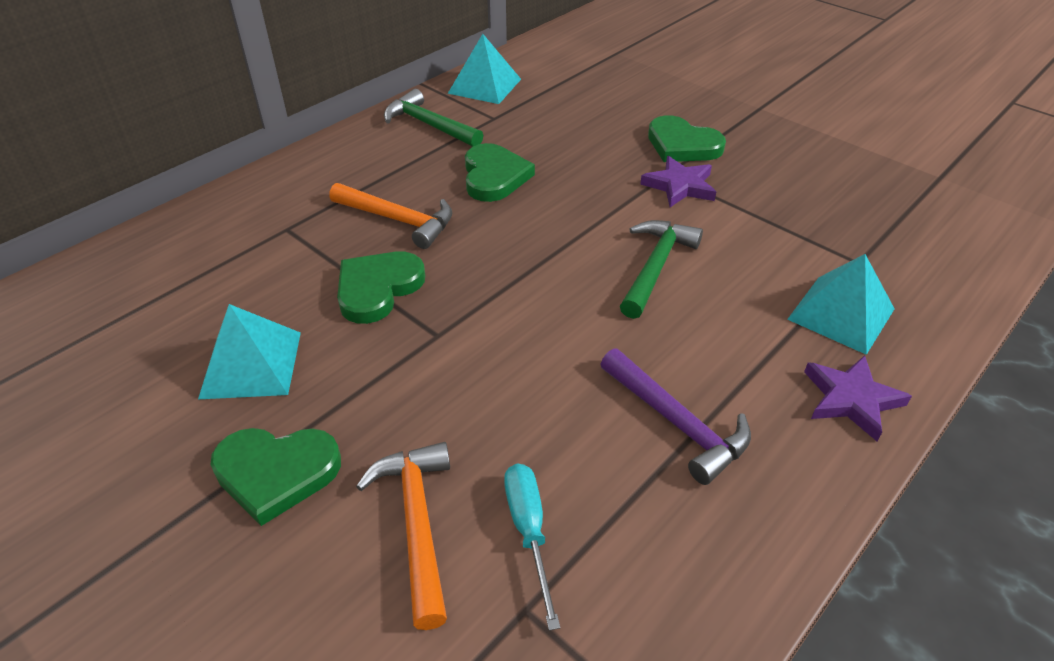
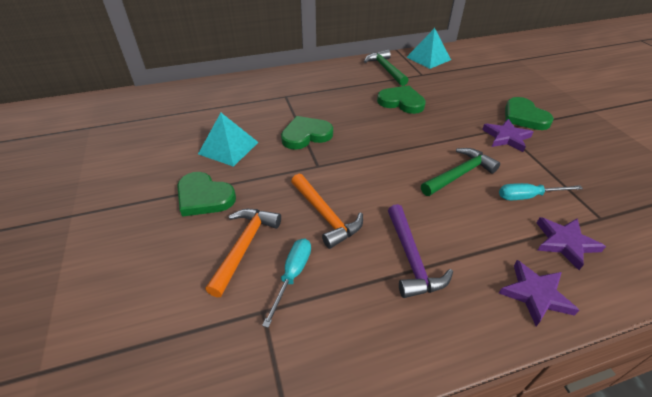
camera: 30 degrees right, 0 degrees up
(398, 220) = (338, 108): orange hammer -> orange hammer (325, 215)
(494, 176) = (401, 102): green heart -> green heart turned 90 degrees counterclockwise
(760, 266) = (528, 196): none -> turquoise screwdriver
(841, 314) = (565, 243): turquoise pyramid -> purple star

